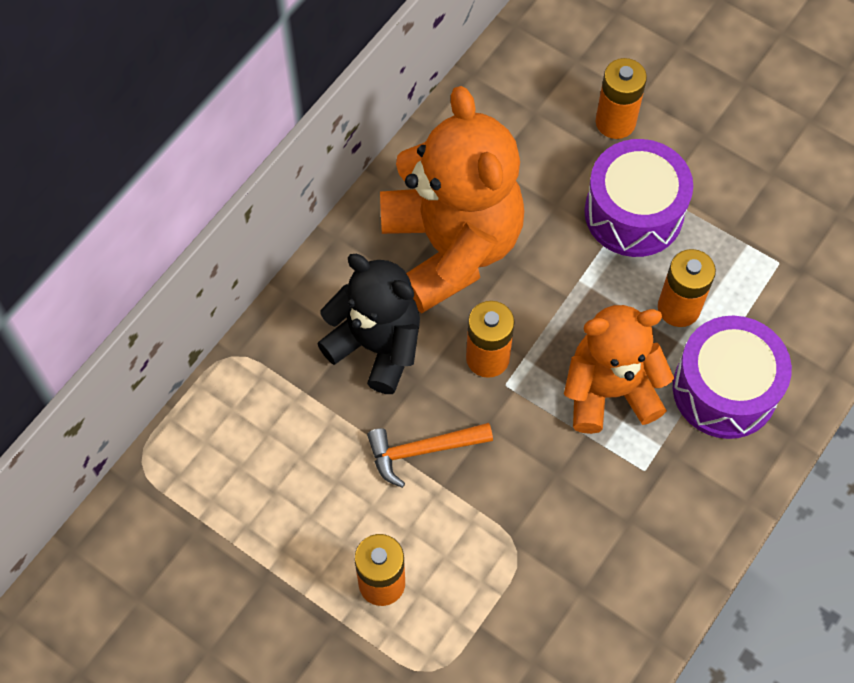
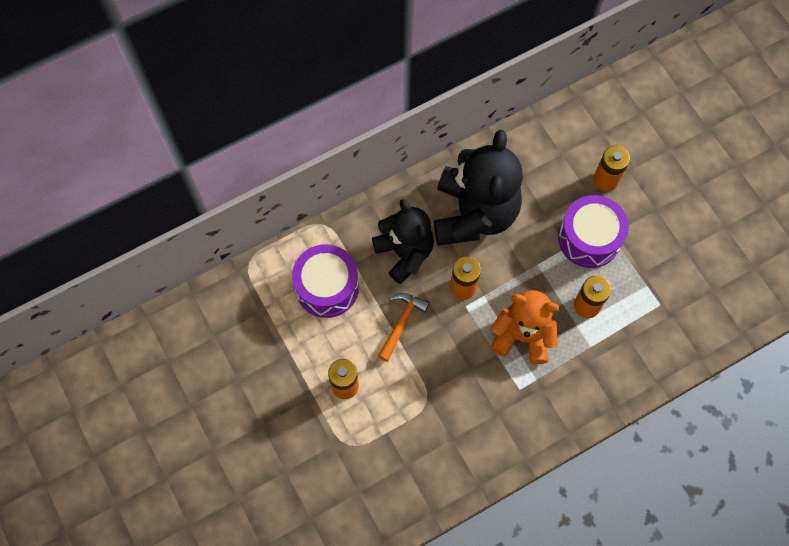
camera: 25 degrees right, 5 degrees up
(422, 451) = (401, 323): orange hammer -> orange hammer turned 105 degrees clockwise
(451, 247) = (474, 214): orange teddy bear -> black teddy bear
(724, 389) = (589, 364): purple drum -> purple drum (327, 287)

